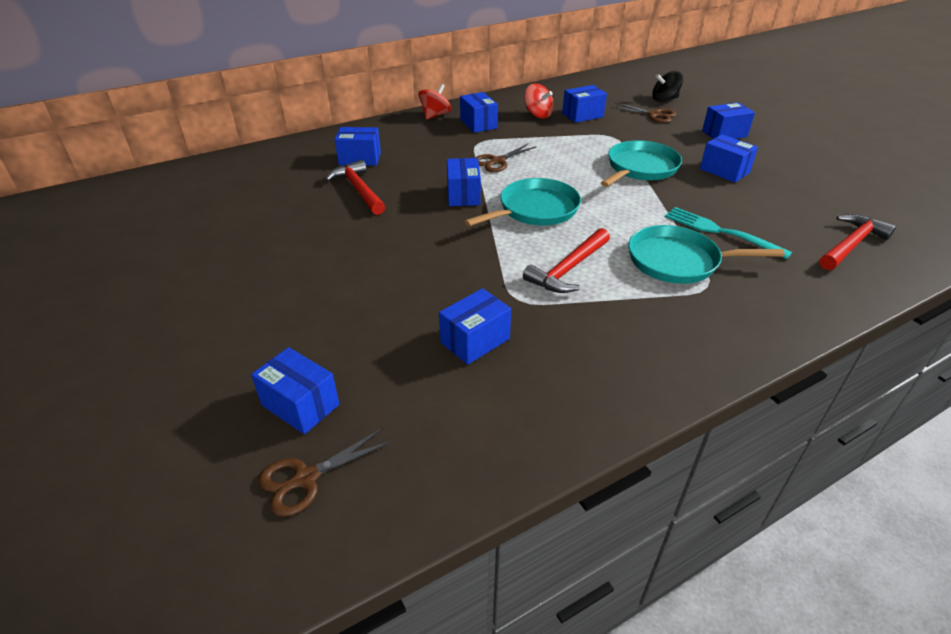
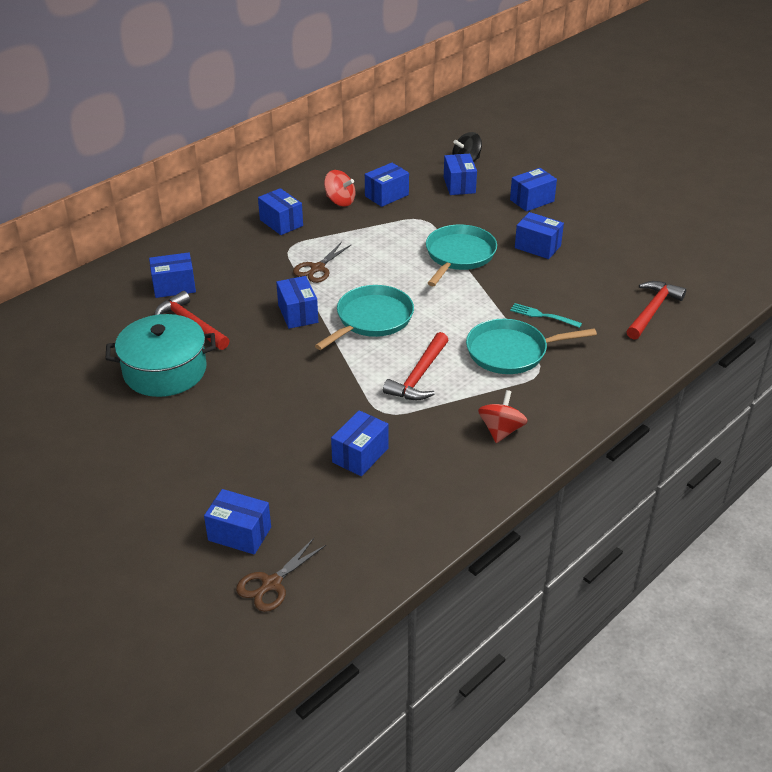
camera: 15 degrees left, 0 degrees up
(313, 225) = (165, 371): none -> turquoise pot
(435, 115) = (230, 217): red spinning top -> red spinning top (501, 430)
(654, 115) = (459, 185): brown scissors -> blue box
(720, 232) = (543, 316): turquoise fork -> turquoise fork, size x0.64

